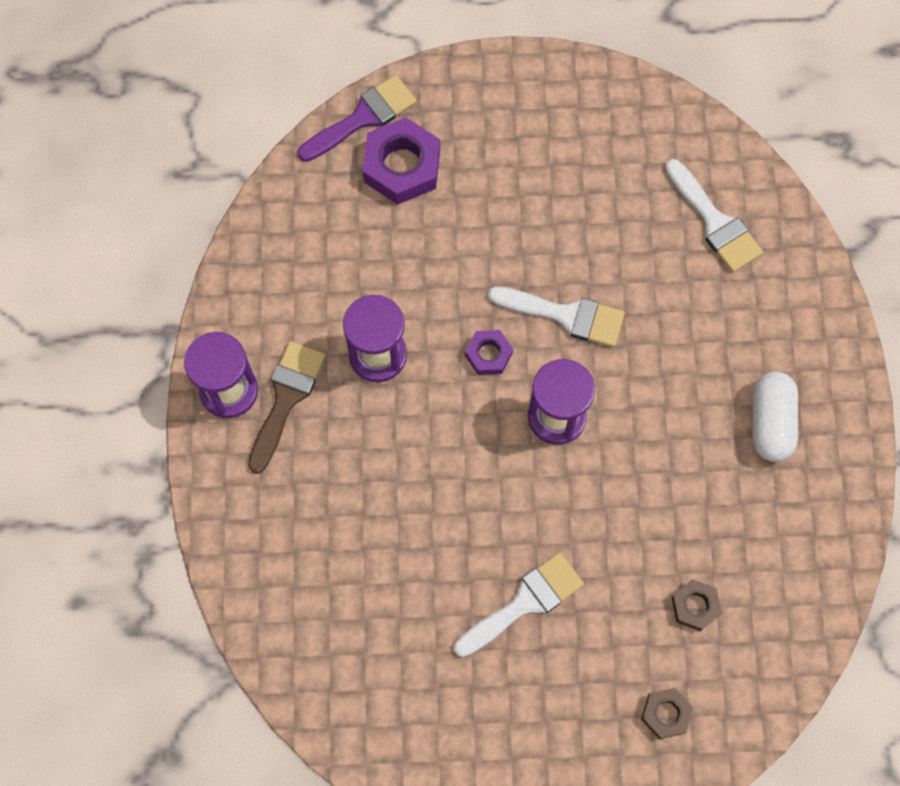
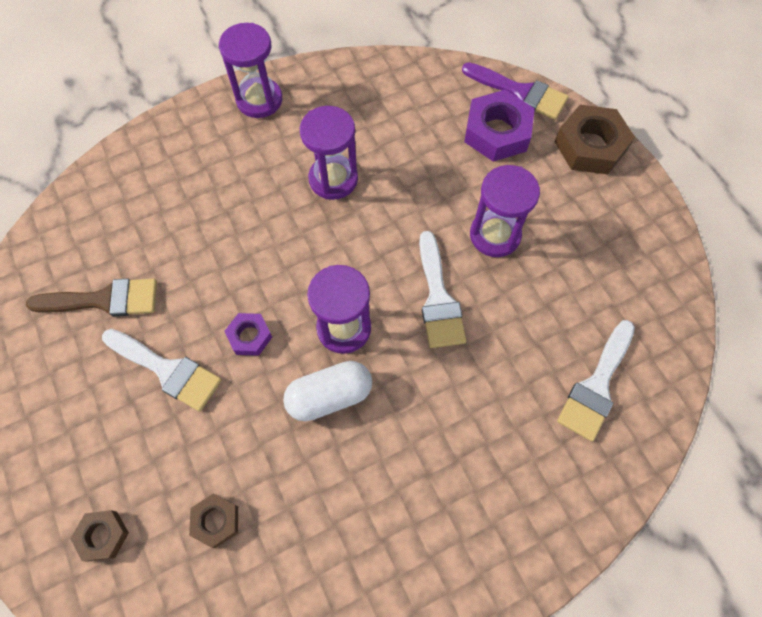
camera: 65 degrees right, 5 degrees down
(286, 398) = (270, 136): brown brush -> brown brush (104, 300)
(464, 87) = (590, 146): none -> brown nut
(488, 354) = (373, 254): purple nut -> purple nut (250, 336)
(522, 230) = (495, 235): none -> purple hourglass
(770, 422) = (428, 519): white capsule -> white capsule (329, 396)

